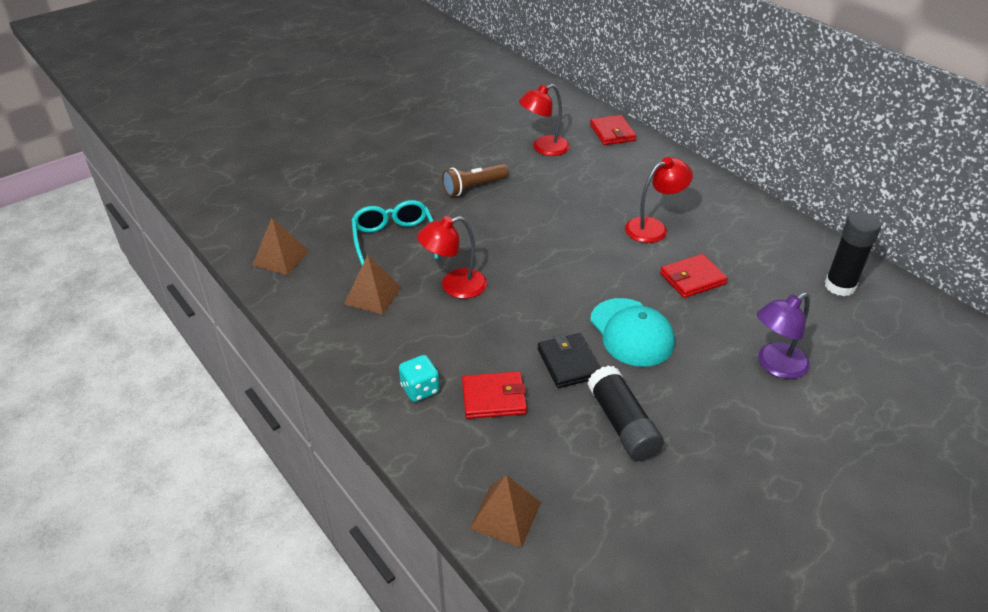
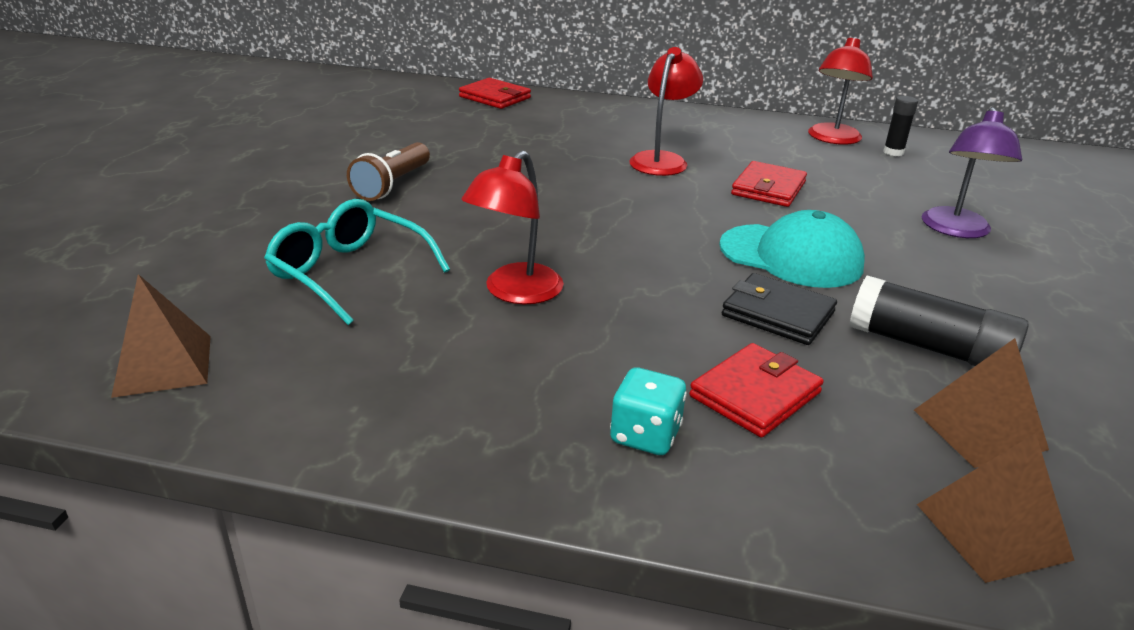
camera: 40 degrees left, 10 degrees down
(373, 295) = (404, 350): brown pyramid -> brown pyramid (979, 429)
(543, 148) = (433, 127): red lamp -> red lamp (832, 139)
(839, 286) = (893, 152): black glue stick -> black glue stick, size x0.56

